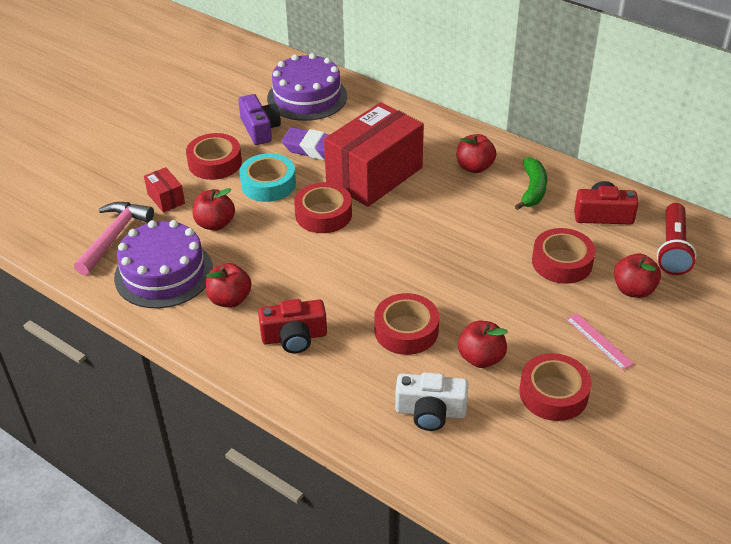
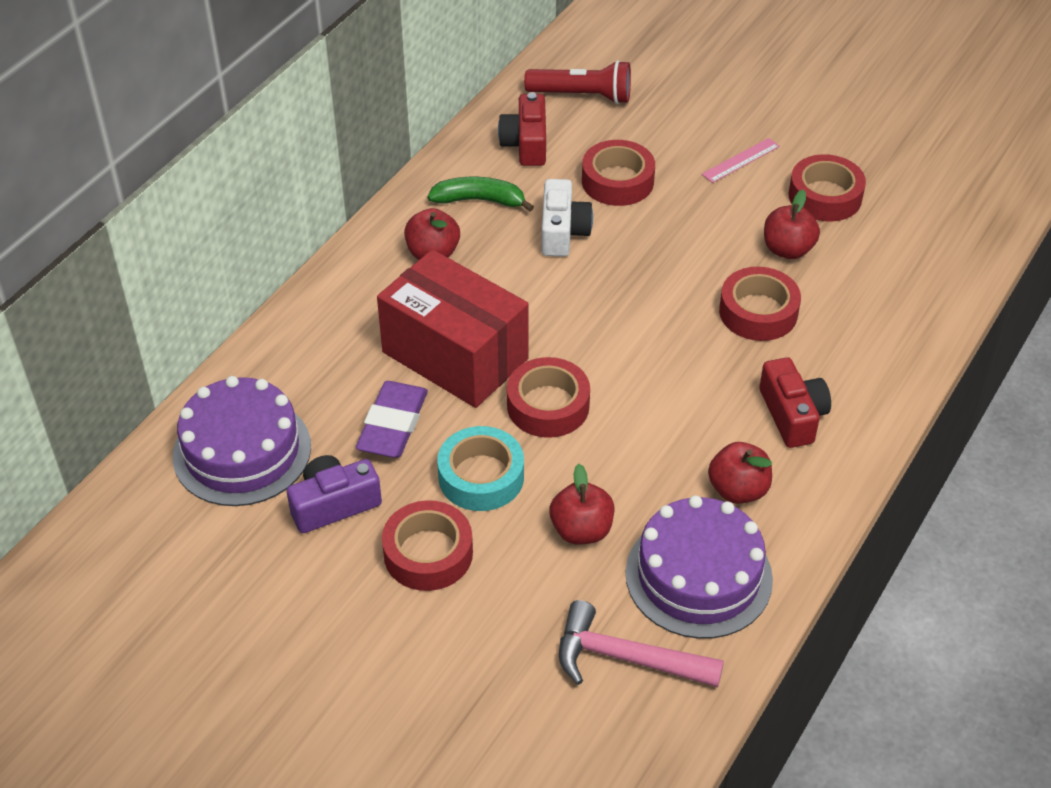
camera: 95 degrees left, 5 degrees up
(166, 199) = (526, 605): red box -> none
(430, 411) = (876, 289): white camera -> white camera (562, 232)
(633, 290) = (655, 130): red apple -> none

